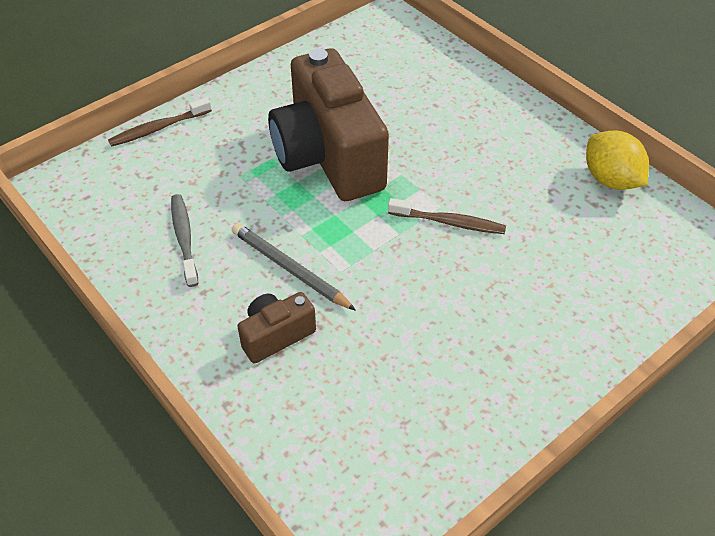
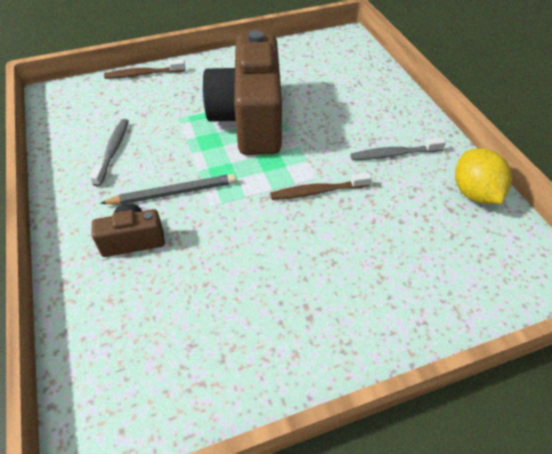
camera: 20 degrees right, 0 degrees up
(289, 269) = (173, 193): grey pencil -> grey pencil turned 105 degrees clockwise
(449, 222) = (317, 191): brown toothbrush -> brown toothbrush turned 135 degrees clockwise
(510, 157) = (393, 154): none -> grey toothbrush

